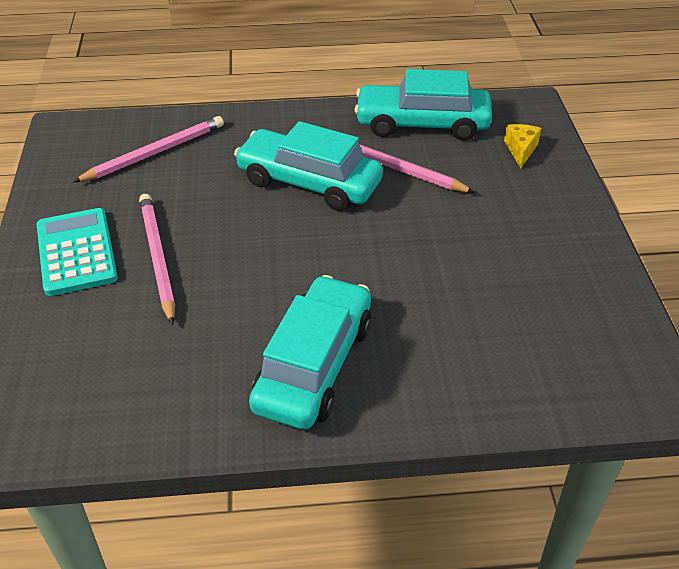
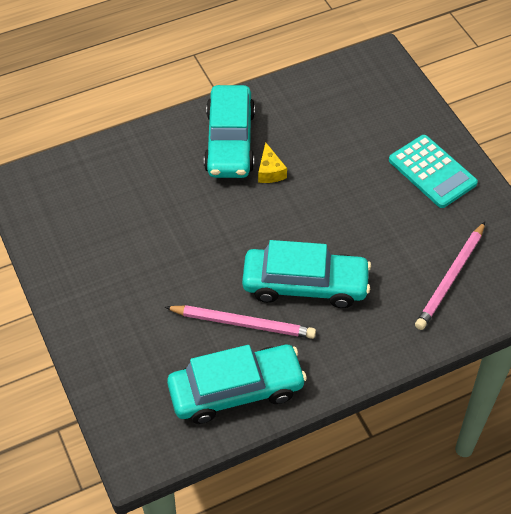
camera: 160 degrees right, 10 degrees up
(157, 258) = (374, 183): pink pencil -> none
(521, 150) = (135, 382): yellow cheese -> yellow cheese (270, 171)

